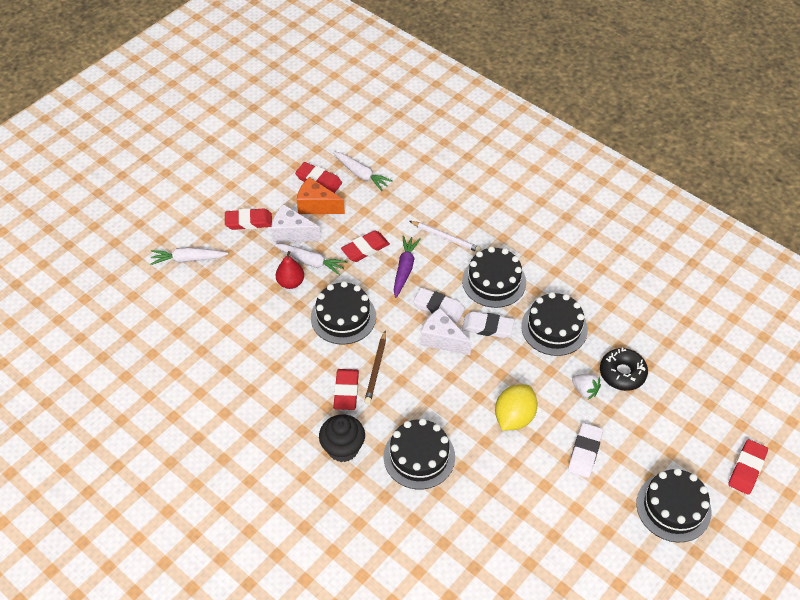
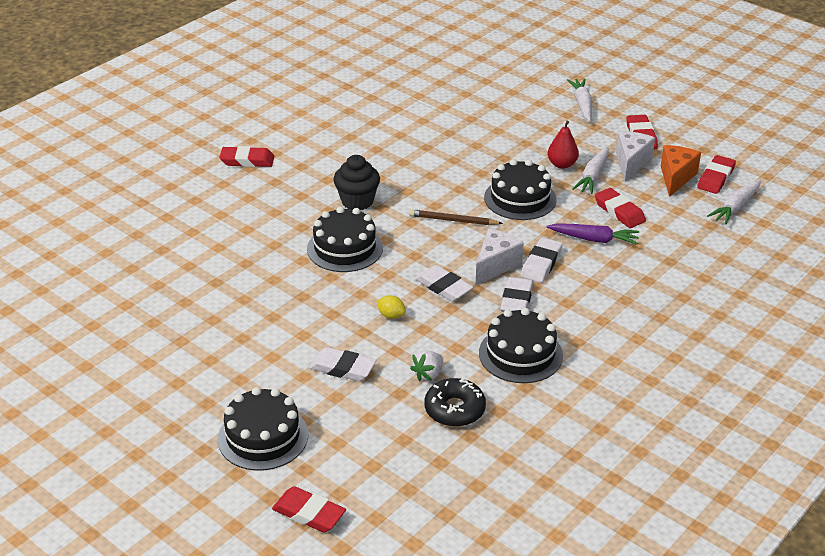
camera: 90 degrees right, 15 degrees down
(346, 391) = (424, 202): red eraser -> red eraser (247, 160)
(446, 238) = (649, 271): white pencil -> none
(473, 378) = (444, 287): none -> white eraser
(494, 281) = (587, 307): black cake -> none
(514, 417) = (391, 315): yellow lemon -> yellow lemon, size x0.50

